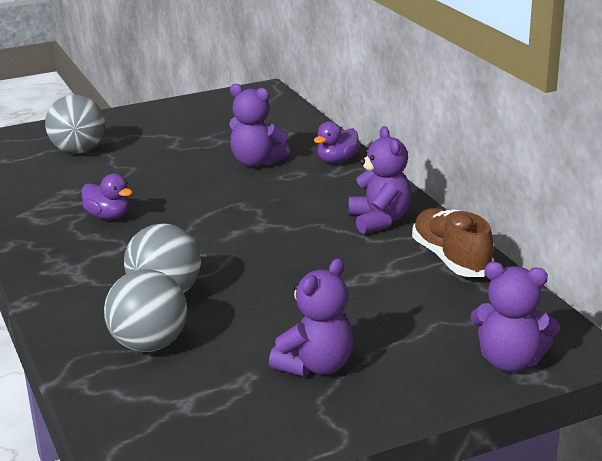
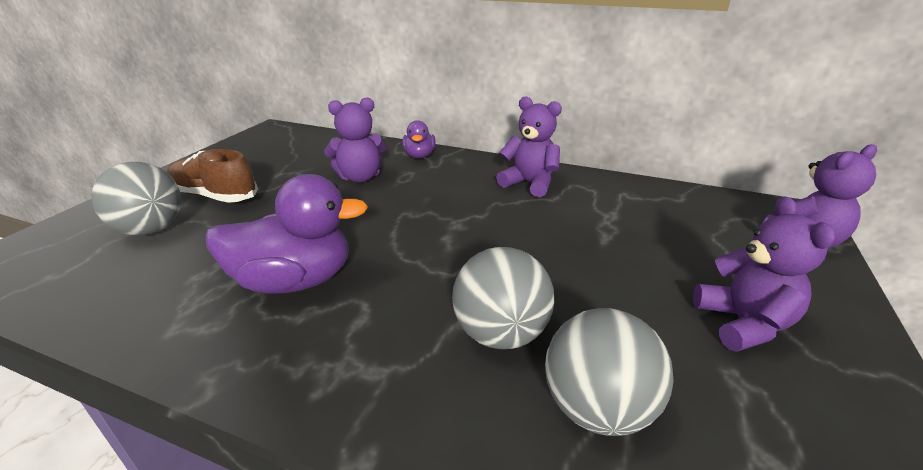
camera: 45 degrees left, 5 degrees up
(108, 216) = (295, 281): purple duck -> purple duck, size x1.82
(451, 259) = (621, 189): brown shoe -> brown shoe (214, 196)

